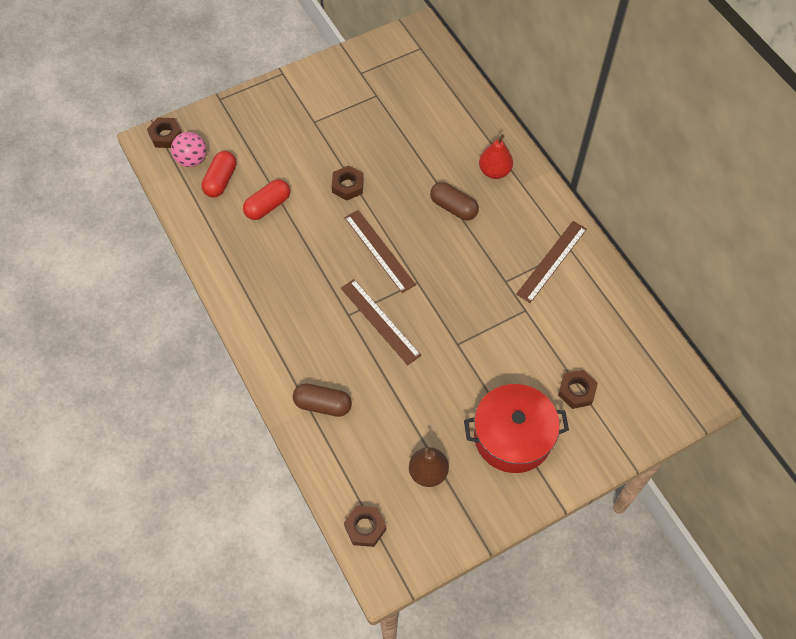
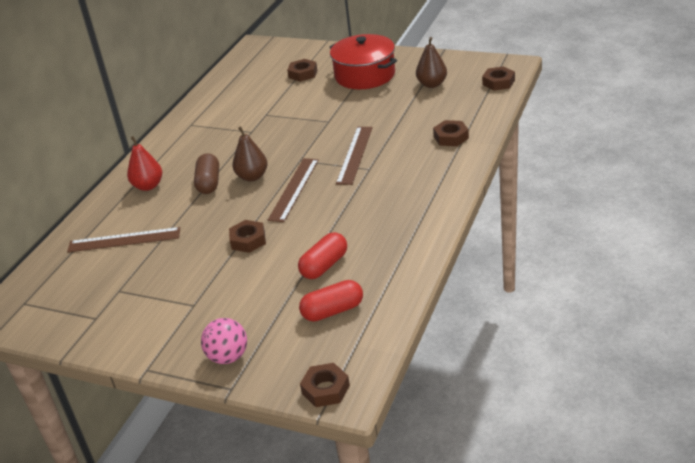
camera: 125 degrees left, 25 degrees down
(192, 160) = (332, 347): pink ball -> pink ball (228, 357)
(268, 206) = (324, 266): red capsule -> red capsule turned 60 degrees counterclockwise
(323, 405) = (451, 137): brown capsule -> brown nut
(429, 238) = (252, 177): none -> brown pear
(552, 261) = (210, 125): brown ruler -> brown ruler (124, 240)

